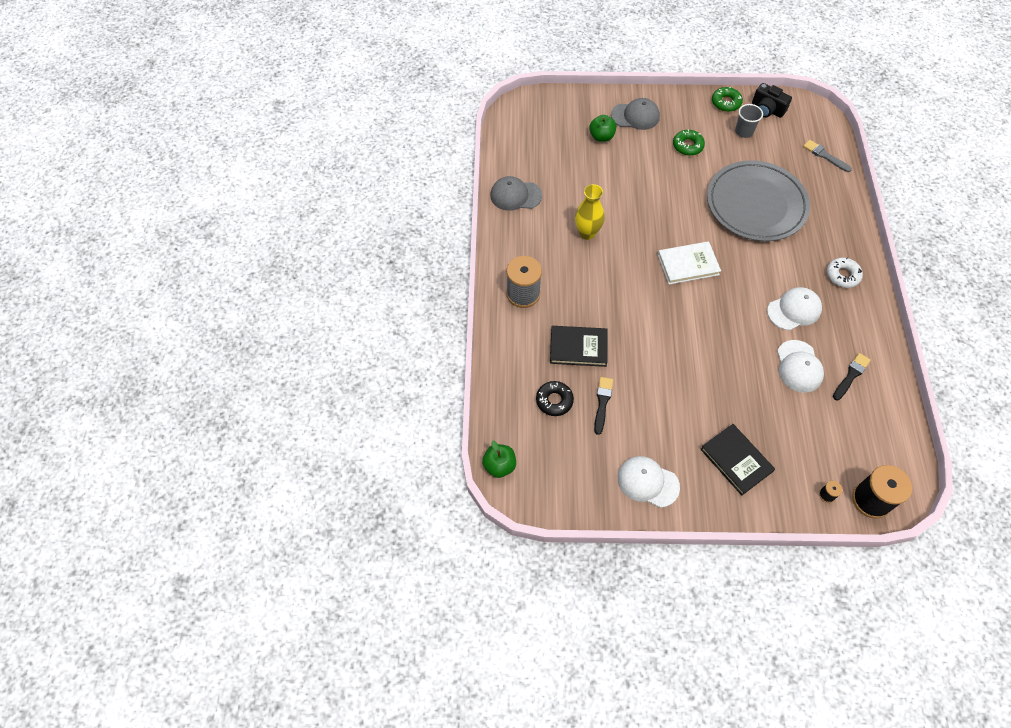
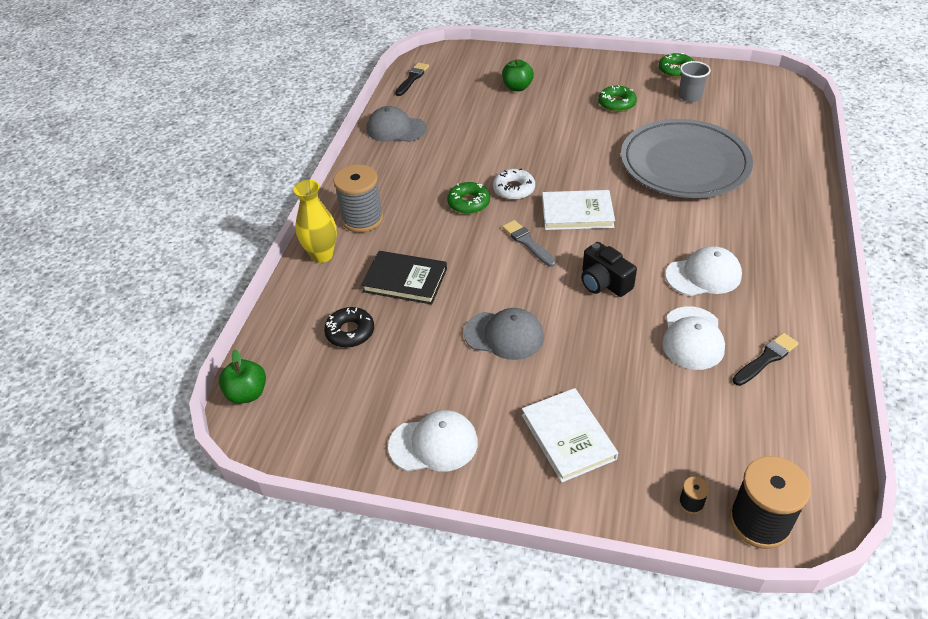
camera: 15 degrees right, 15 degrees down
(587, 233) = (464, 170): yellow vase -> yellow vase (322, 255)
(601, 266) = (468, 203): none -> green donut
(602, 403) = (410, 343): black brush -> black brush (412, 78)
(635, 116) = (564, 73): grey cap -> grey cap (504, 335)
(647, 482) = (433, 444): white cap -> white cap turned 135 degrees clockwise
(736, 460) = (568, 437): black book -> white book
(767, 109) = (725, 80): black camera -> black camera (604, 282)
(825, 156) = (787, 127): grey brush -> grey brush (527, 242)
(842, 275) = (781, 246): white donut -> white donut (514, 189)

